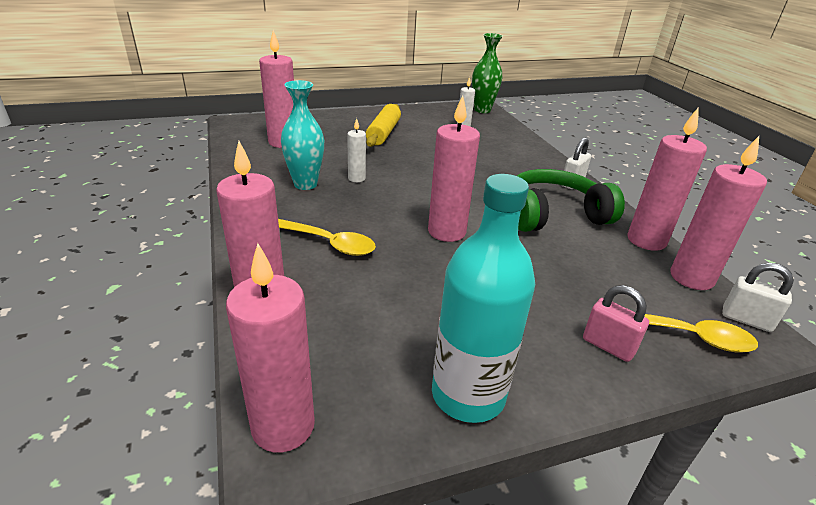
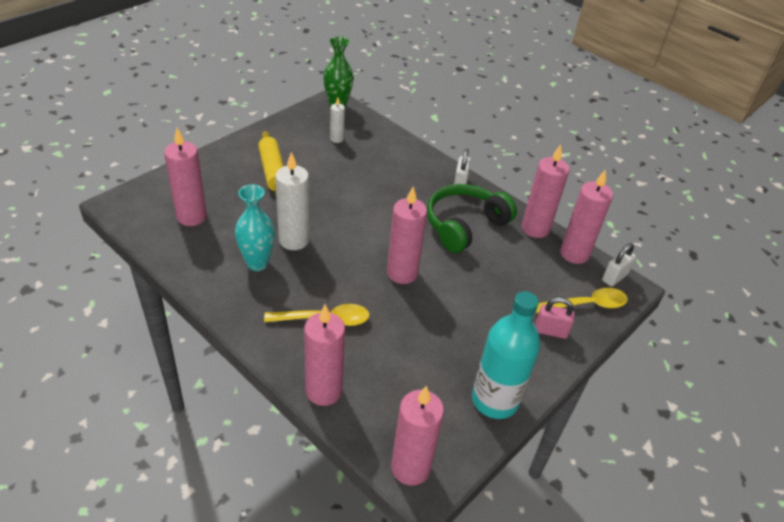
camera: 30 degrees left, 10 degrees up
(356, 178) = (294, 240): white candle -> white candle, size x1.89
(746, 320) = (614, 277): white padlock -> white padlock turned 45 degrees counterclockwise

